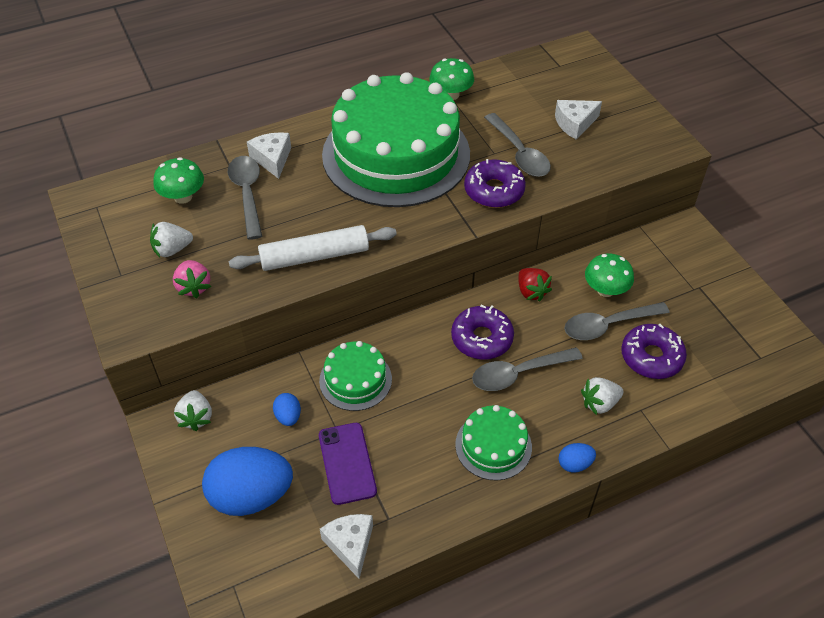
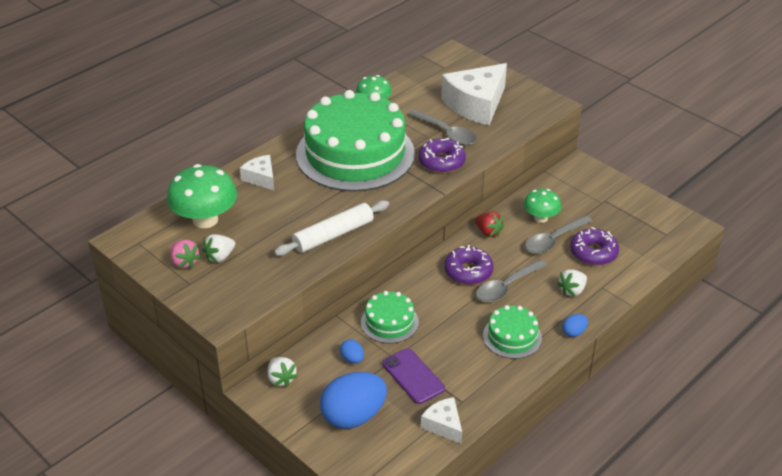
camera: 20 degrees left, 10 degrees down
(183, 197) = (205, 220): green mushroom -> green mushroom, size x1.69
(194, 287) = (253, 277): pink strawberry -> pink strawberry (184, 262)
(247, 194) = (256, 206): grey spoon -> none
(575, 124) = (476, 105): white cheese -> white cheese, size x1.97

